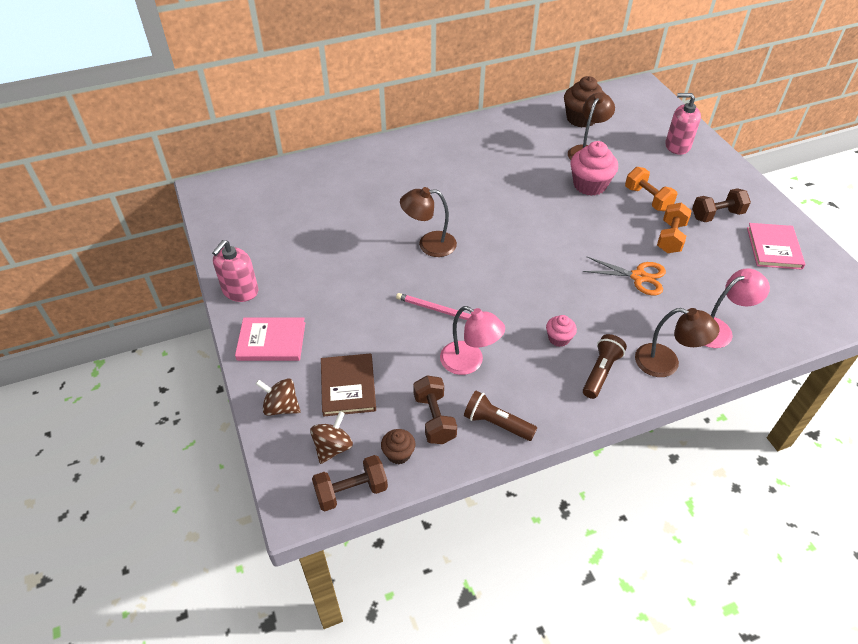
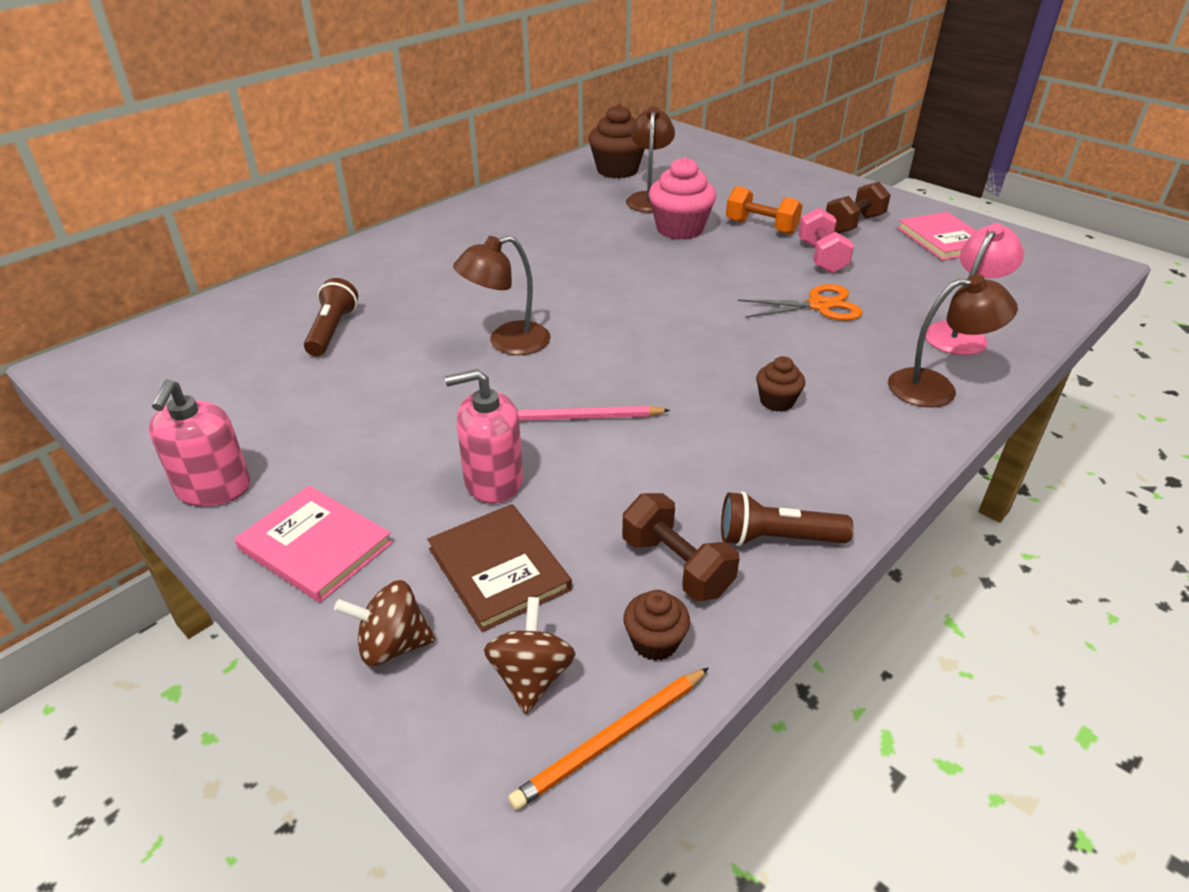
camera: 25 degrees left, 10 degrees down
(271, 341) = (315, 546): pink book -> pink book turned 60 degrees clockwise
(351, 491) = (613, 739): brown dumbbell -> orange pencil
(469, 362) = (674, 470): pink lamp -> none
(559, 338) = (776, 401): pink cupcake -> brown cupcake
(601, 372) = (865, 423): brown flashlight -> brown flashlight (332, 330)
(670, 238) = (821, 257): orange dumbbell -> pink dumbbell
(677, 146) = (752, 172): pink soap dispenser -> pink soap dispenser (493, 481)

